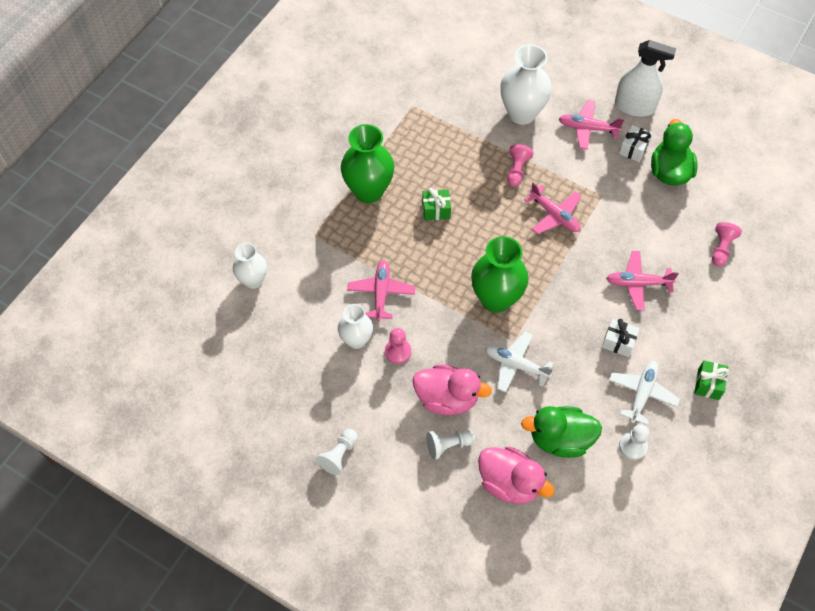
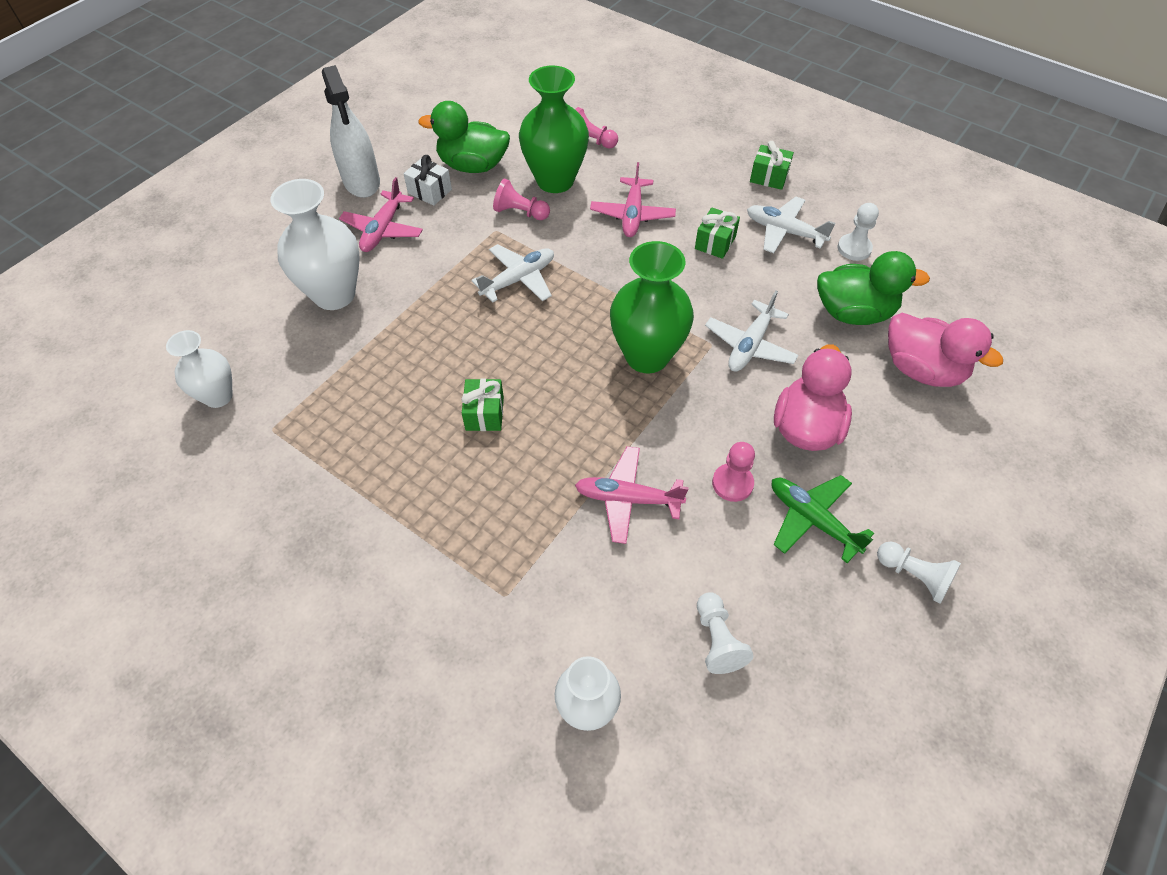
camera: 85 degrees left, 5 degrees down
(356, 340) = (712, 540): white vase -> white vase (218, 396)
(368, 191) = (428, 504): green vase -> green vase (555, 181)
(375, 398) = (812, 520): none -> green plane
(448, 445) = (878, 432): white pawn -> white pawn (717, 640)
(510, 483) = (922, 369): pink duck -> pink duck turned 90 degrees clockwise
(517, 170) = (434, 310): pink pawn -> pink pawn (520, 212)
(554, 215) = (518, 279): pink plane -> white plane
(560, 439) = (853, 313): green duck -> green duck turned 90 degrees counterclockwise
(618, 342) = (715, 242): white gift -> green gift
(634, 106) = (361, 181): white spray bottle -> white spray bottle turned 135 degrees clockwise

